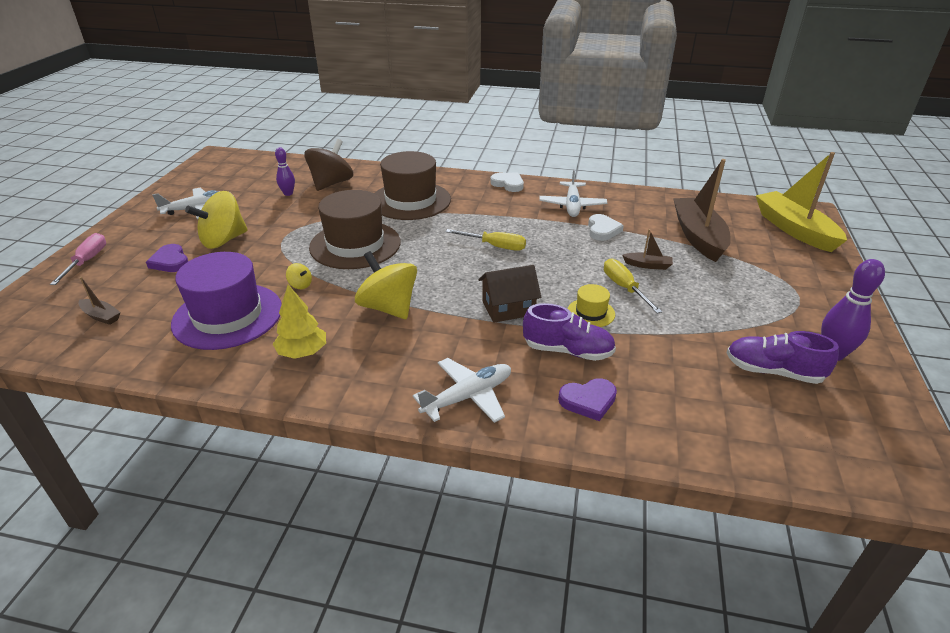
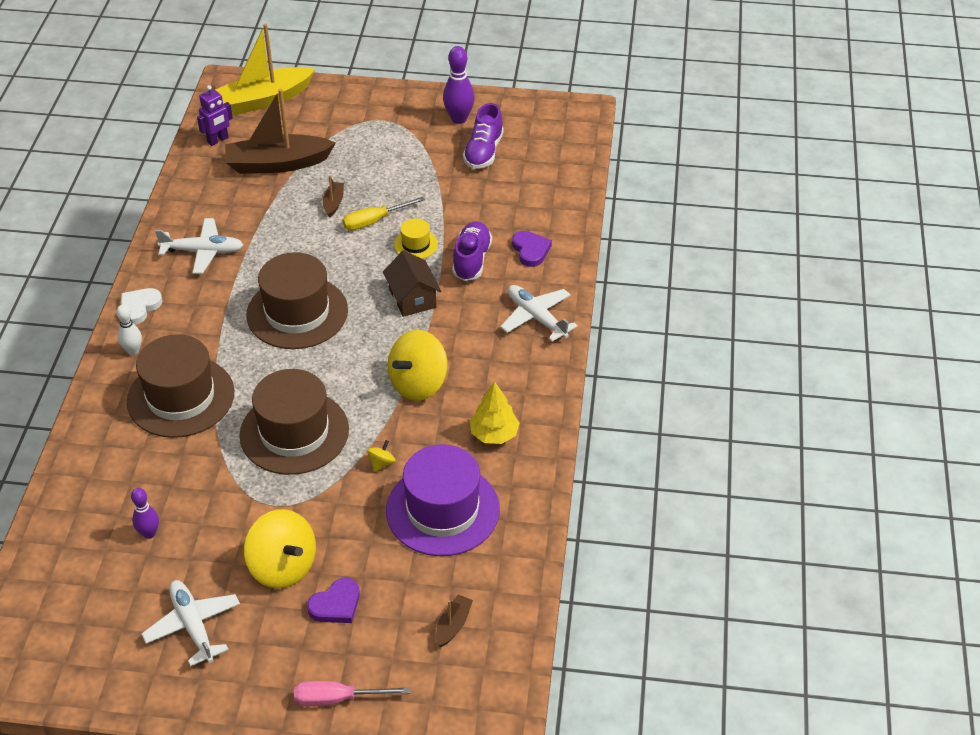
camera: 95 degrees left, 10 degrees up
(331, 183) = (120, 491): brown spinning top -> none
(463, 183) = (133, 351): none -> white bowling pin
(495, 246) = (297, 312): yellow screwdriver -> brown hat
(602, 230) = (262, 230): white heart -> none
(721, 209) = (218, 140): none -> purple robot

